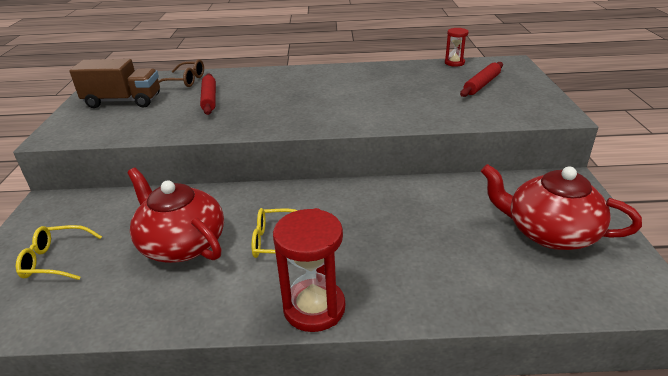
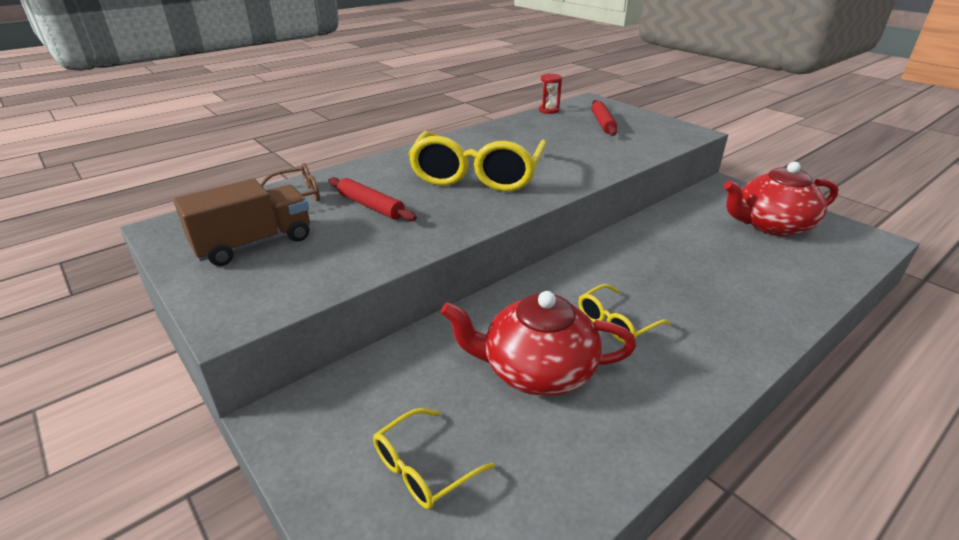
camera: 40 degrees left, 0 degrees up
(305, 98) = (477, 175): none -> yellow glasses
(314, 308) = (733, 357): red hourglass -> none

